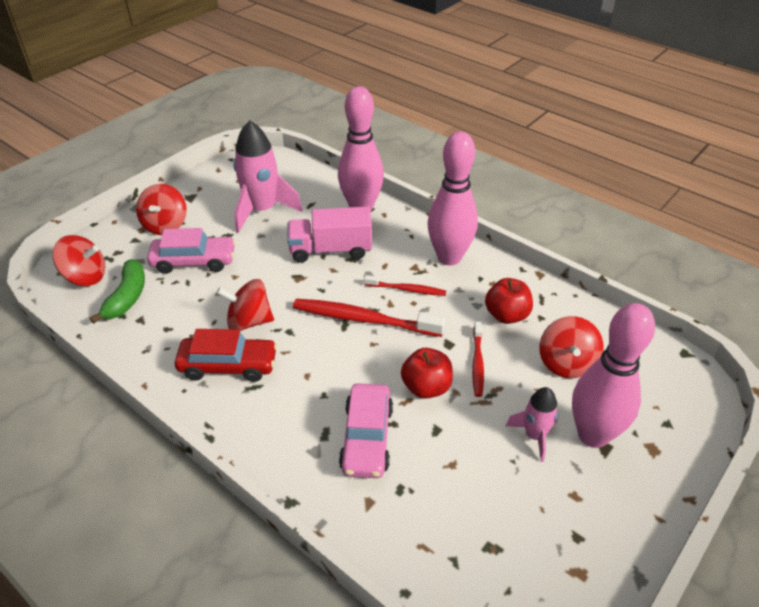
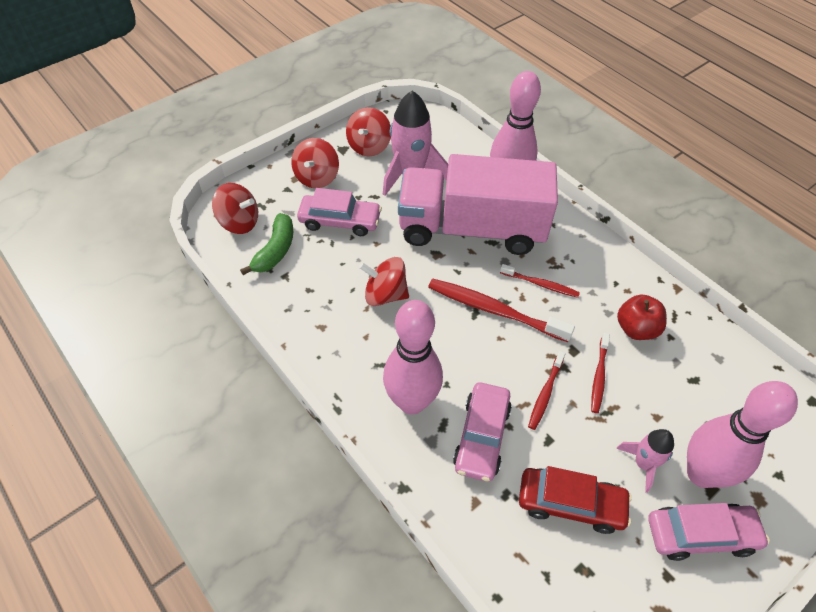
camera: 10 degrees right, 10 degrees up
(228, 366) = (361, 338): red car -> red car (570, 504)
(330, 250) = (471, 229): pink truck -> pink truck, size x1.80
(426, 387) = (545, 394): red apple -> red toothbrush
(449, 257) = (588, 255): pink bowling pin -> pink bowling pin (412, 402)
(566, 363) = (688, 392): red spinning top -> red spinning top (369, 146)
(602, 492) = (700, 535): none -> pink car

